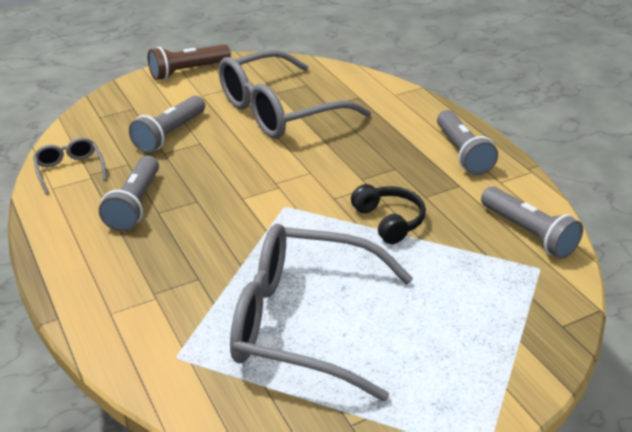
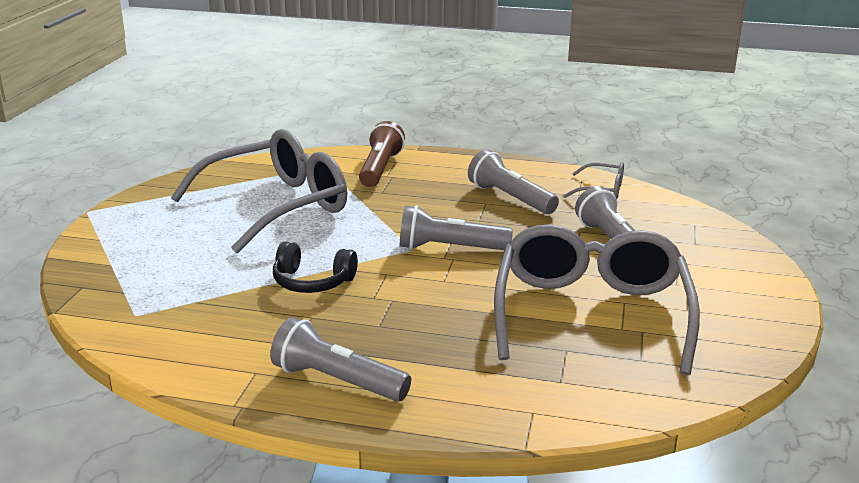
camera: 130 degrees right, 10 degrees down
(188, 71) = (766, 298): brown flashlight -> brown flashlight (380, 169)
(528, 233) = (173, 337): grey flashlight -> grey flashlight (450, 248)

